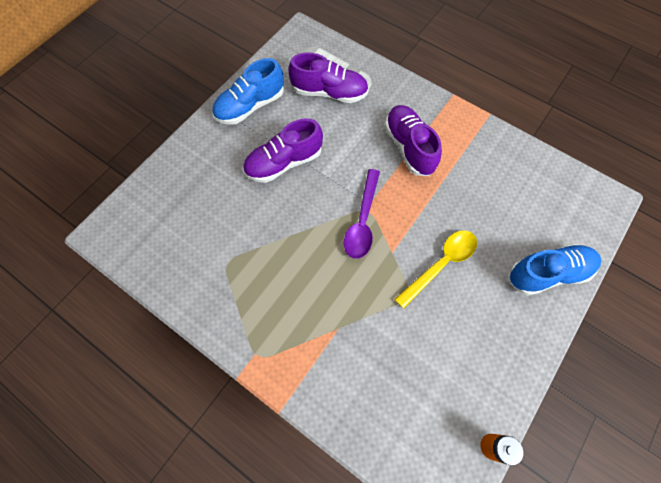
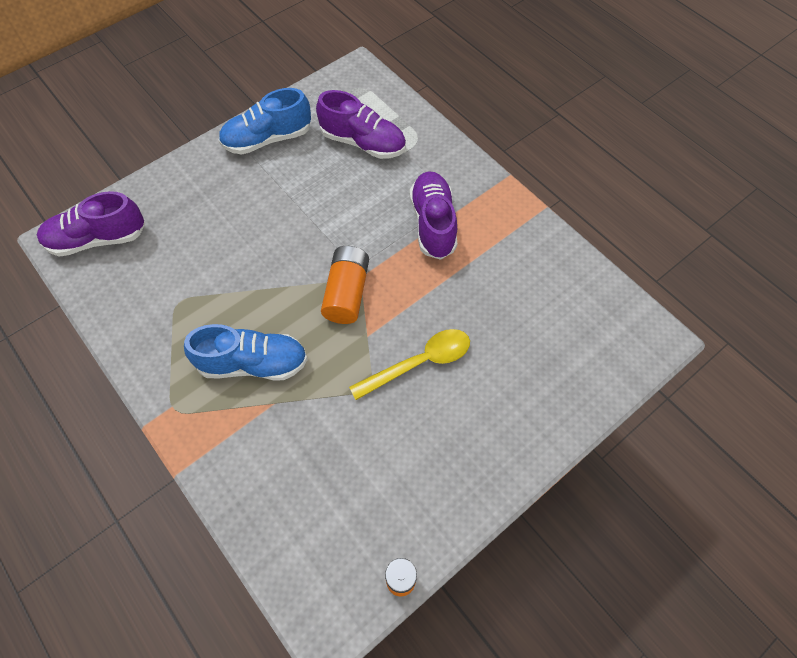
camera: 15 degrees right, 5 degrees down
(284, 163) = (282, 209): purple shoe -> purple shoe (98, 239)
(362, 221) = (346, 293): purple spoon -> orange battery
(548, 273) = (545, 405): blue shoe -> blue shoe (253, 363)

